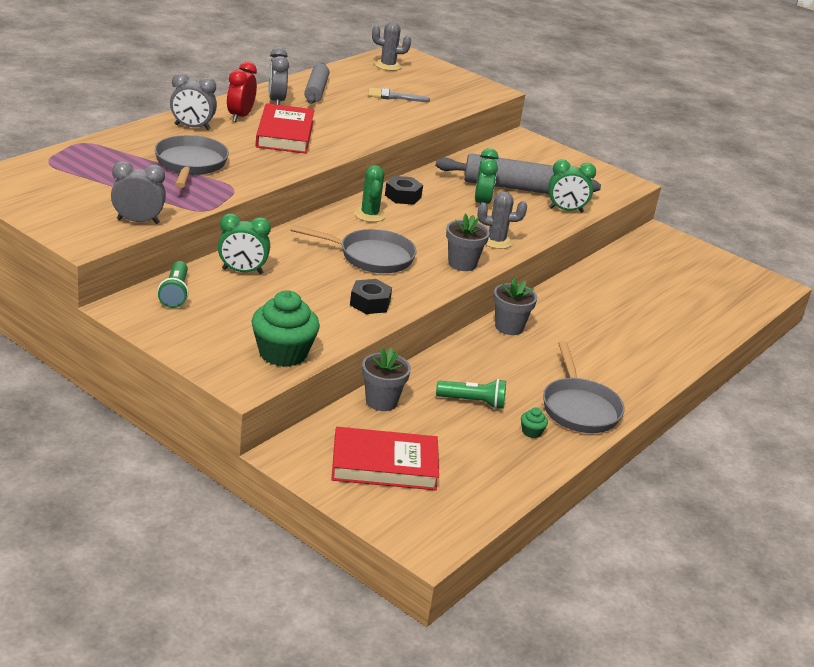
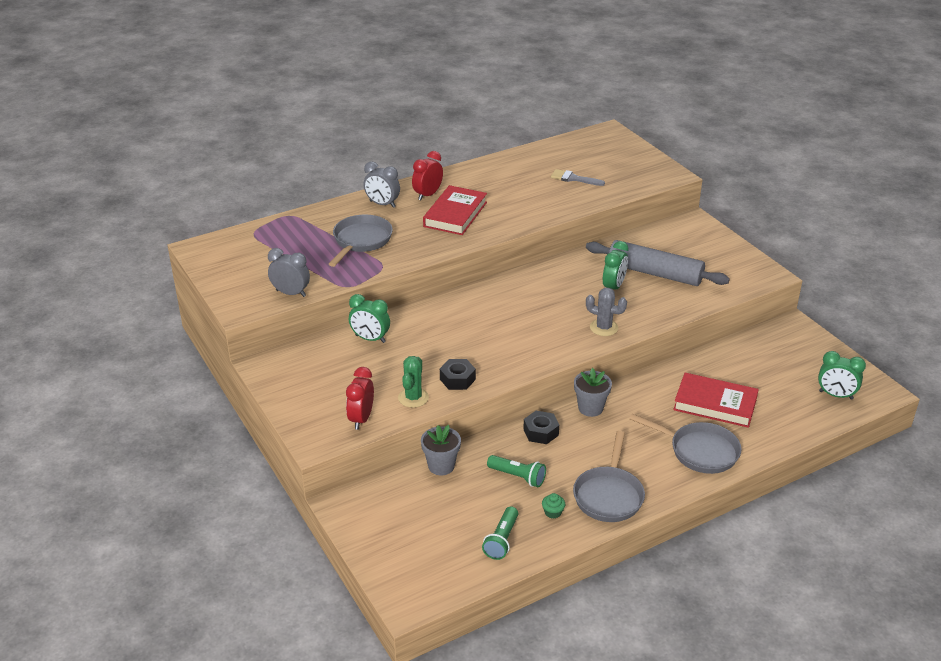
camera: 25 degrees right, 5 degrees up
(175, 293) = (307, 354): green flashlight -> green flashlight (502, 540)
(276, 101) = (467, 180): grey clock -> none
(283, 353) = (361, 419): green cupcake -> red clock
(316, 90) = (508, 170): grey rolling pin -> none
(369, 215) = (506, 292): green cactus -> green cactus (413, 398)
(371, 257) = (484, 334): grey pan -> grey pan (699, 451)
(384, 465) = (412, 524): red book -> red book (715, 404)
(388, 66) = (588, 145): grey cactus -> none
(403, 196) = (545, 275): black nut -> black nut (541, 432)
(462, 264) = (559, 348): grey flower pot -> none
(565, 210) = (689, 300): green clock -> green clock (835, 395)

